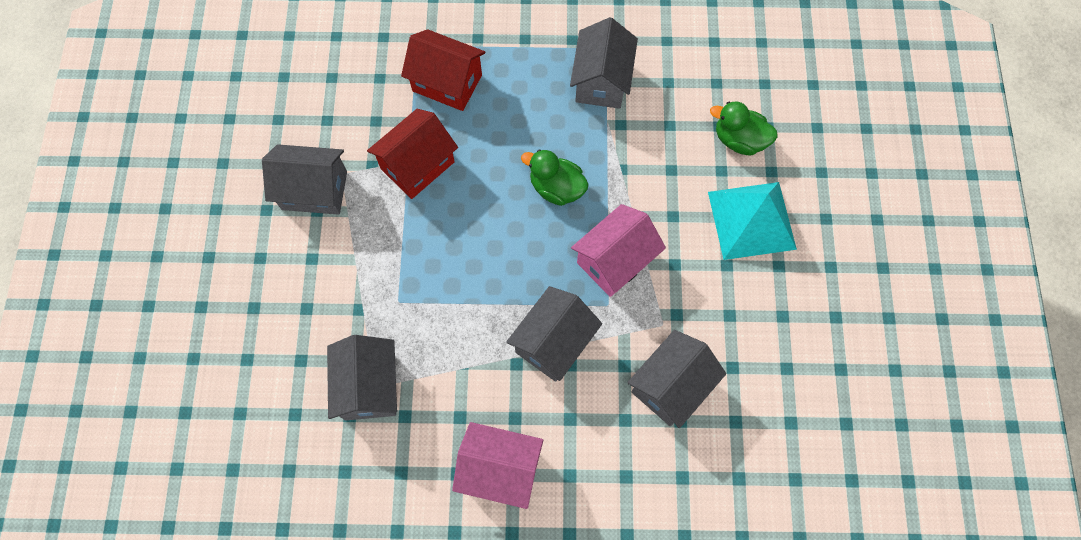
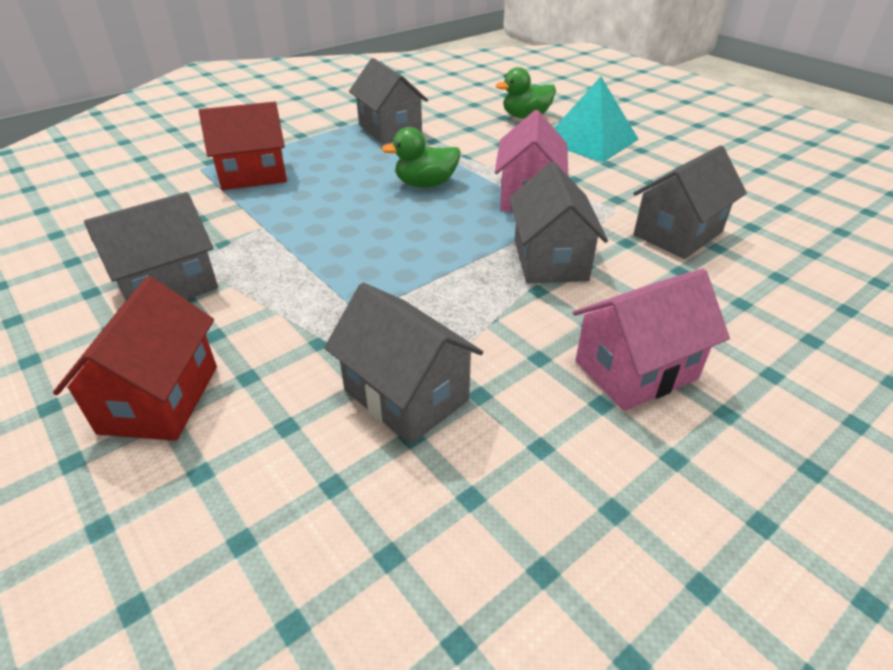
camera: 40 degrees left, 30 degrees down
(417, 165) = (276, 224): red house -> red house (160, 399)
(671, 386) = (678, 234): grey house -> grey house turned 45 degrees clockwise

